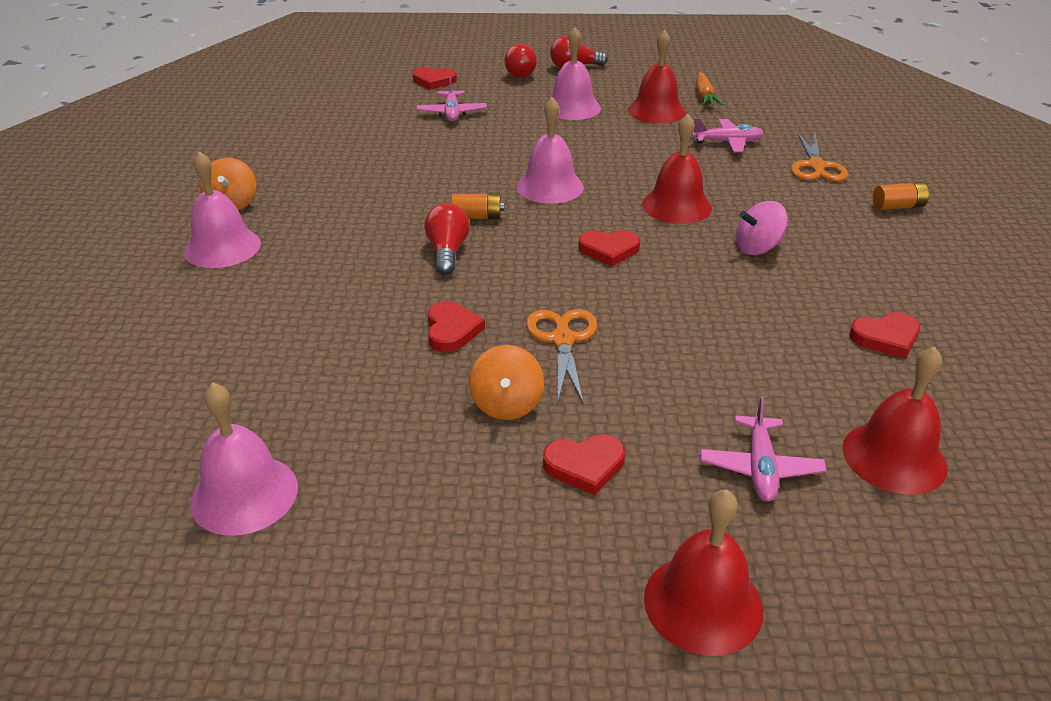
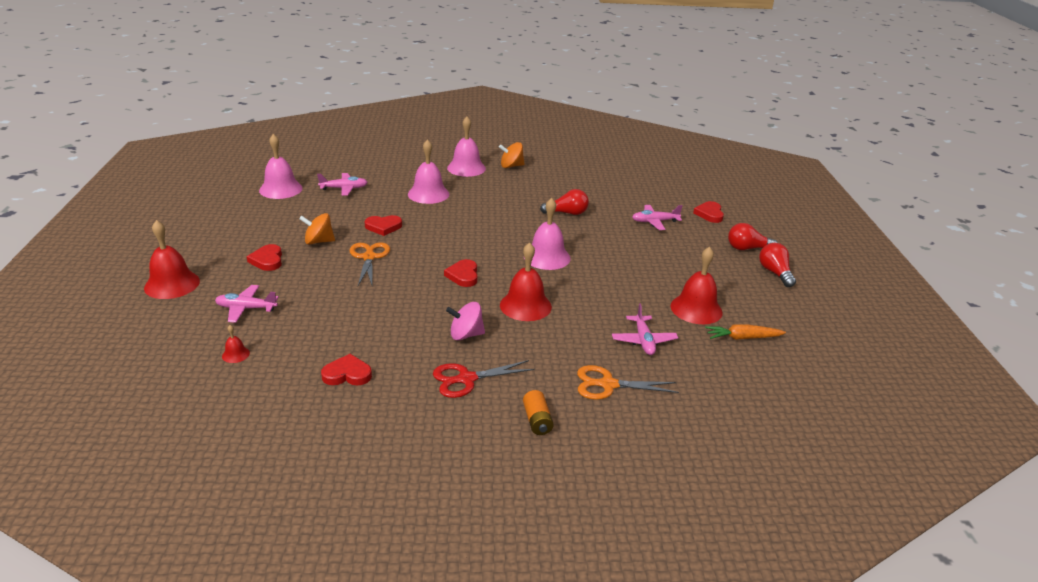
camera: 85 degrees right, 5 degrees down
(271, 392) = (344, 188): none -> pink plane
(447, 252) = (461, 224): red light bulb -> red light bulb (567, 213)
(477, 217) = (503, 232): orange battery -> none
(563, 339) = (369, 257): orange scissors -> orange scissors turned 90 degrees counterclockwise
(572, 108) = (685, 269): pink bell -> pink bell (428, 194)
(757, 248) = (466, 335): pink spinning top -> pink spinning top turned 75 degrees counterclockwise
(849, 248) = (466, 379): none -> red scissors
(886, 338) = (347, 374): red heart -> red heart turned 105 degrees clockwise
(894, 457) = (235, 354): red bell -> red bell, size x0.45

